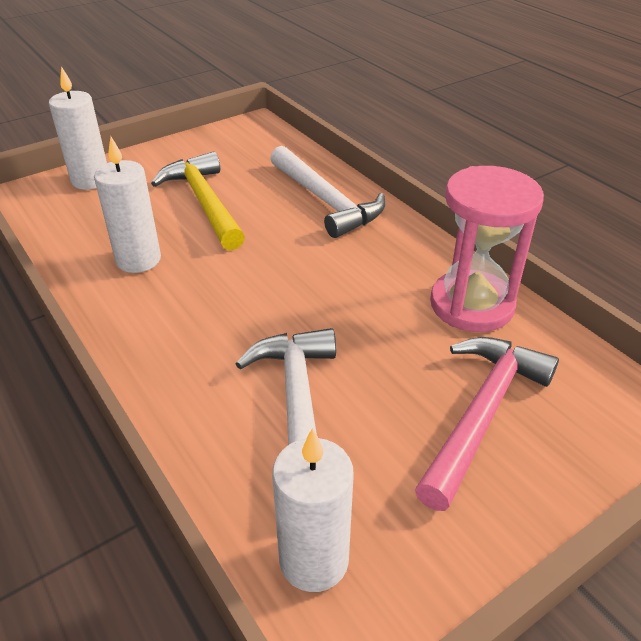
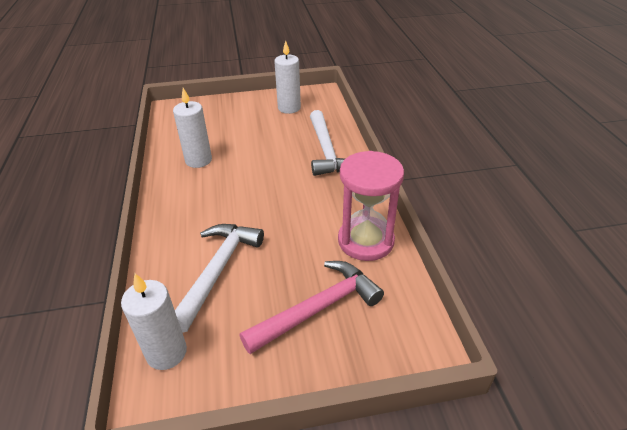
camera: 25 degrees right, 0 degrees up
(90, 180) = (206, 108): white candle -> white candle (289, 108)
(204, 203) = (256, 135): yellow hammer -> none

